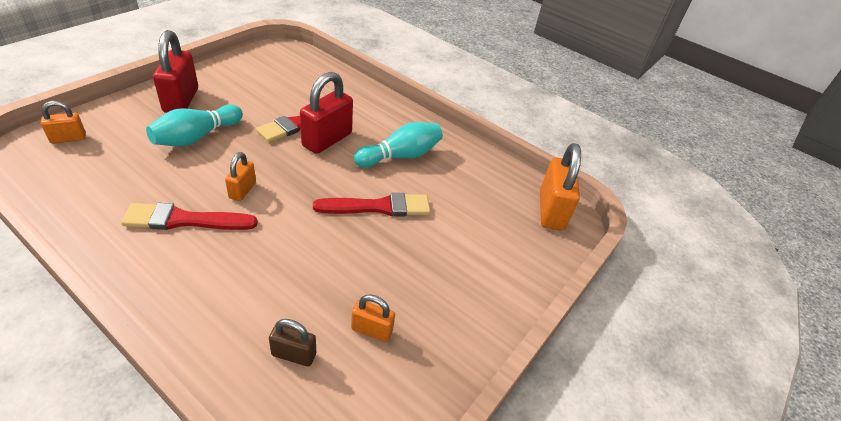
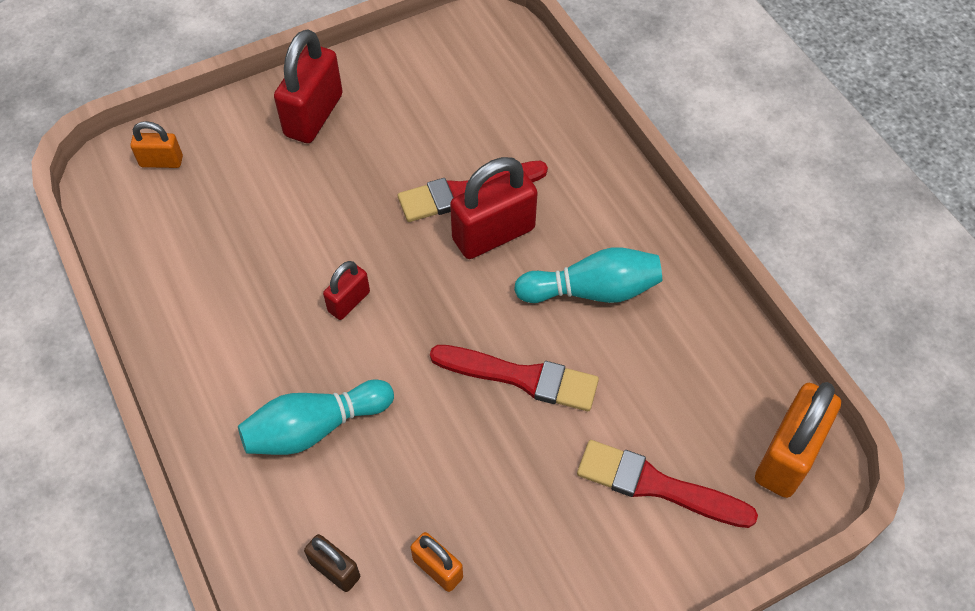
camera: 30 degrees right, 15 degrees up
(185, 220) = (266, 333): red brush -> red brush (656, 486)
(197, 137) = (316, 191): turquoise bowling pin -> turquoise bowling pin (315, 428)
(242, 190) = (349, 302): orange padlock -> red padlock

